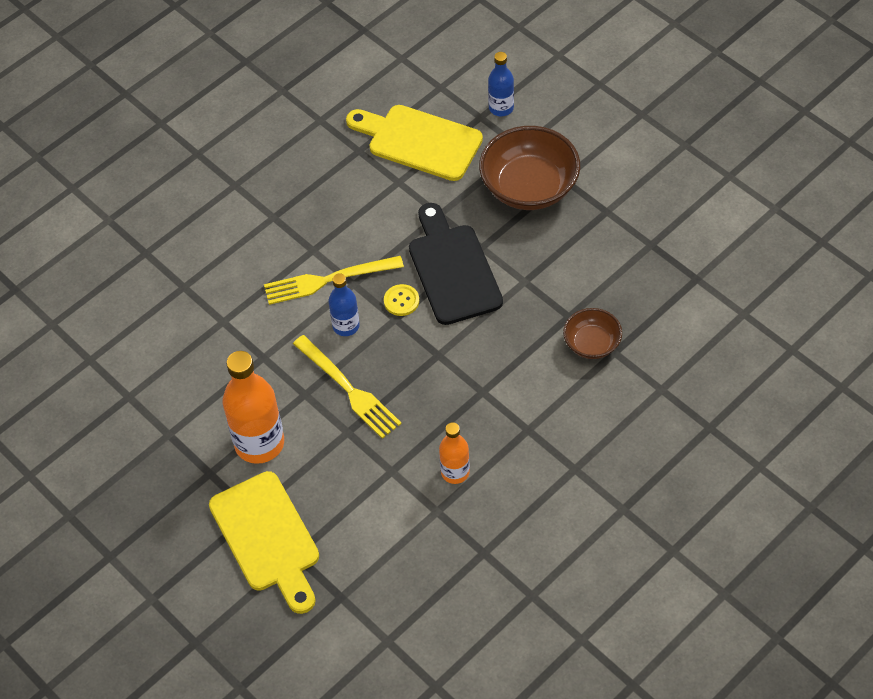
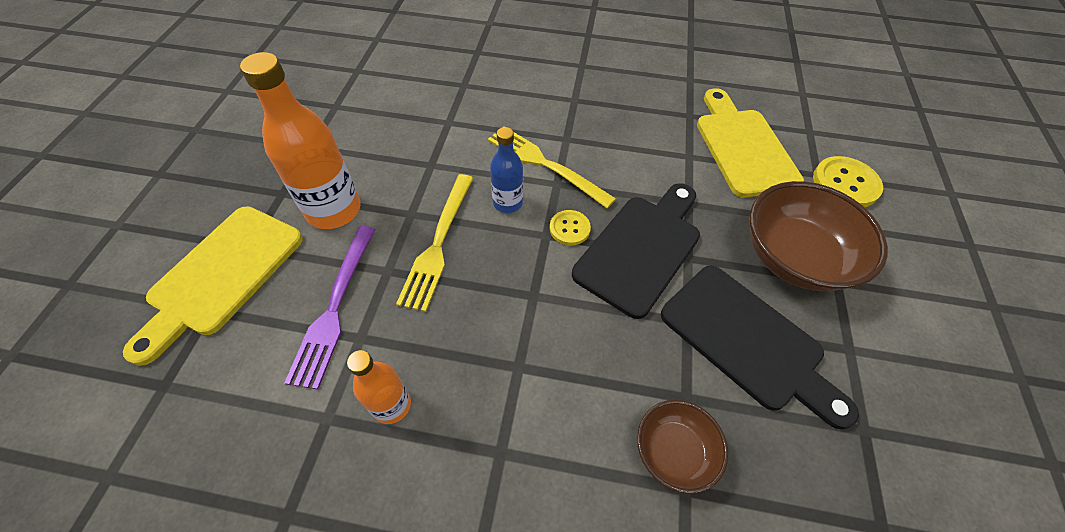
camera: 50 degrees right, 0 degrees up
(355, 476) = (334, 308): none -> purple fork
(501, 108) = (845, 184): blue bottle -> yellow button
(561, 259) = (747, 341): none -> black cutting board

